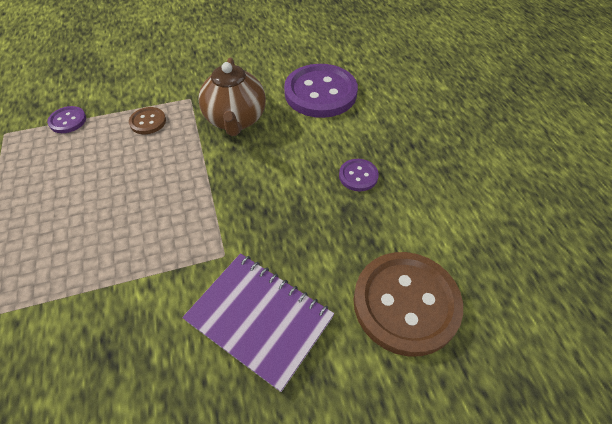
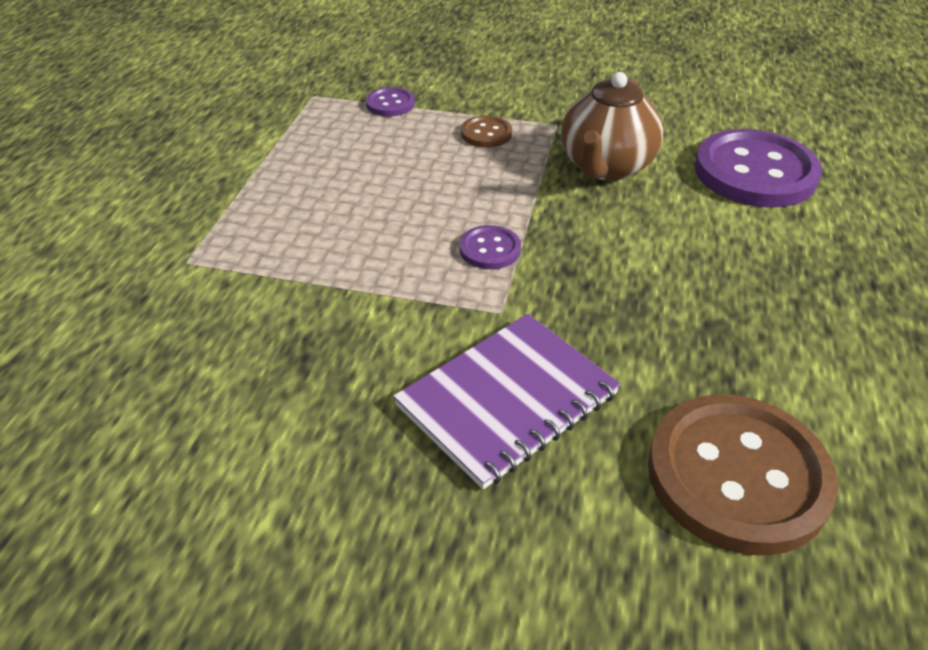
camera: 30 degrees right, 10 degrees down
(259, 319) = (507, 400): purple notebook -> purple notebook turned 75 degrees clockwise
(358, 176) = (755, 292): purple button -> purple button (490, 249)

